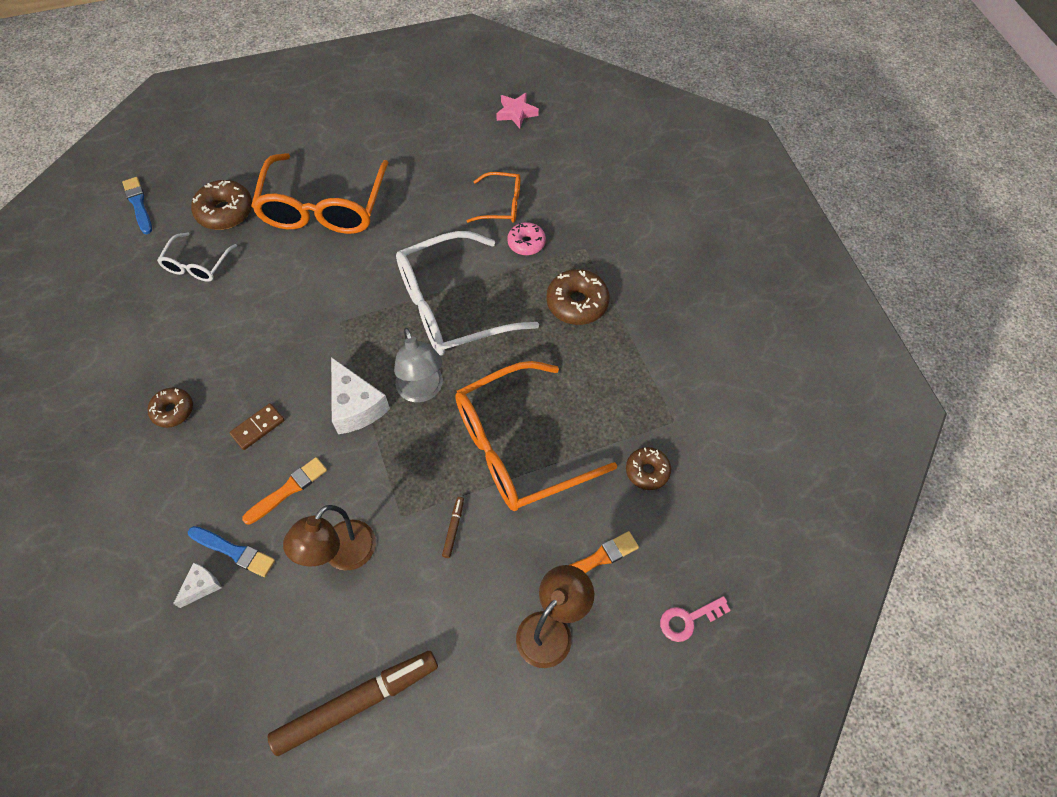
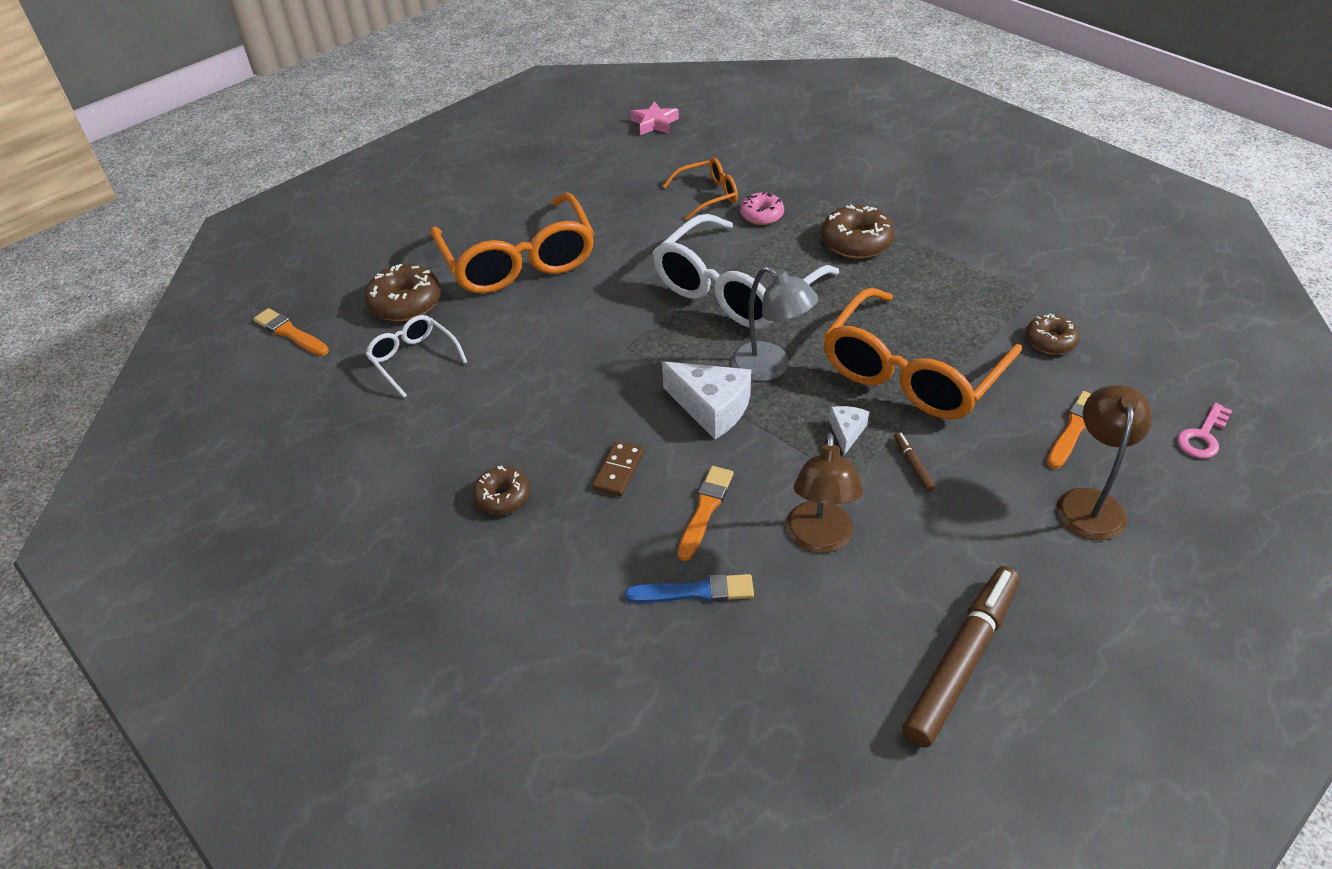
camera: 25 degrees left, 15 degrees down
(138, 204) = (290, 333): blue brush -> orange brush
(197, 265) = (413, 359): white glasses -> white glasses turned 150 degrees clockwise
(201, 586) = (687, 641): white cheese -> white cheese (847, 432)

